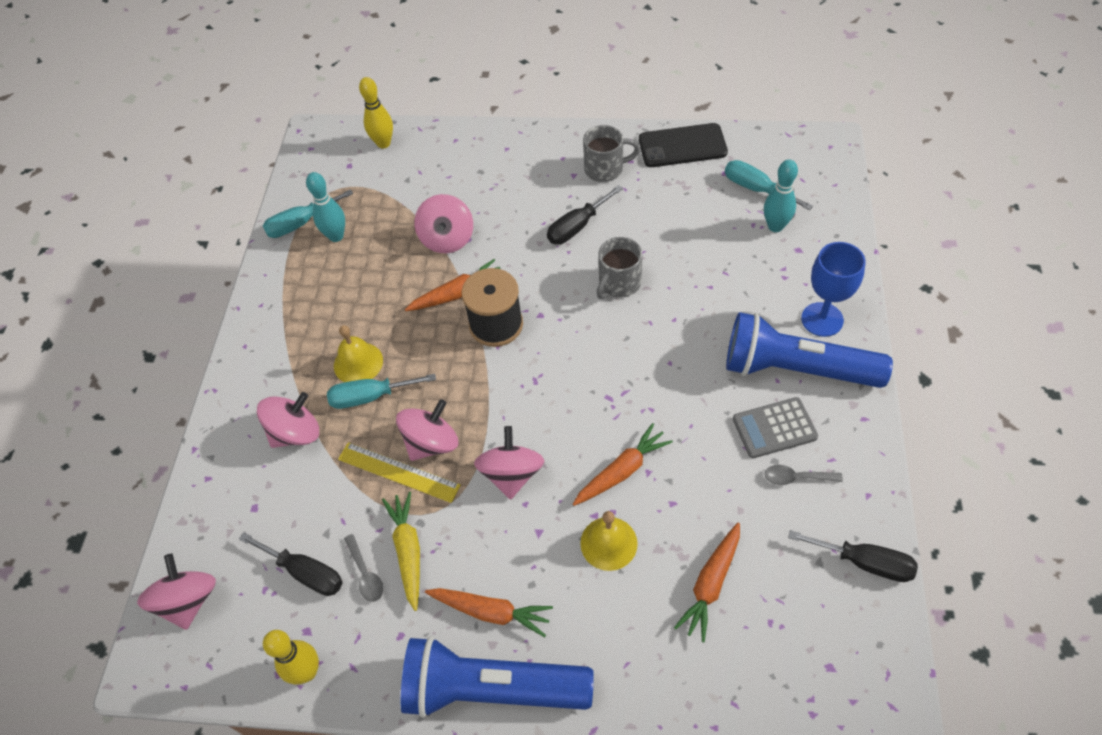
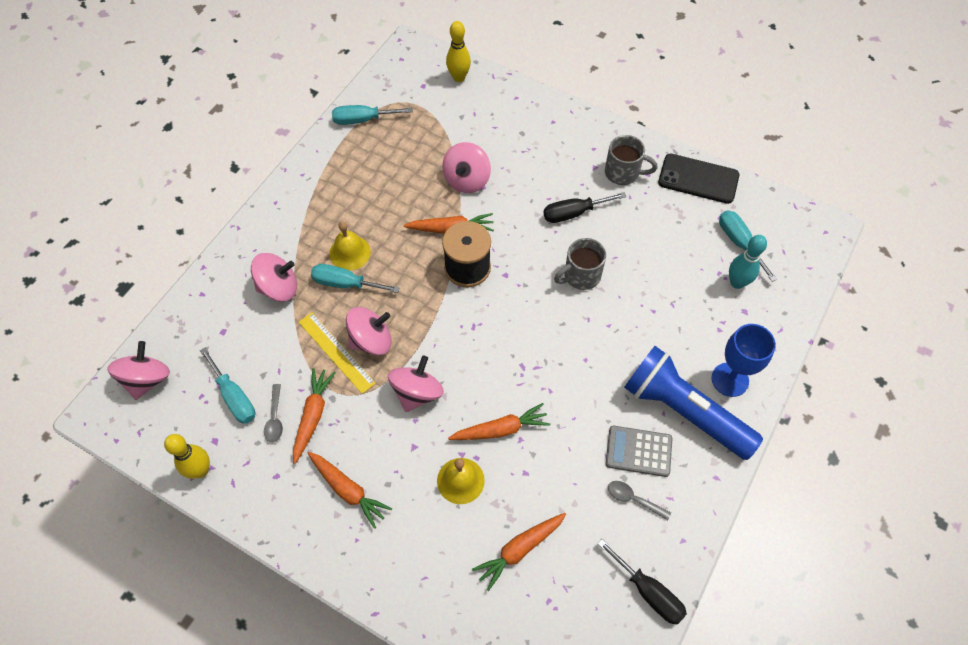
camera: 20 degrees right, 5 degrees up
(305, 572) = (234, 397): black screwdriver -> turquoise screwdriver
(336, 236) = (384, 141): turquoise bowling pin -> none
(408, 551) = (313, 416): yellow carrot -> orange carrot
(492, 689) = (320, 547): blue flashlight -> none

